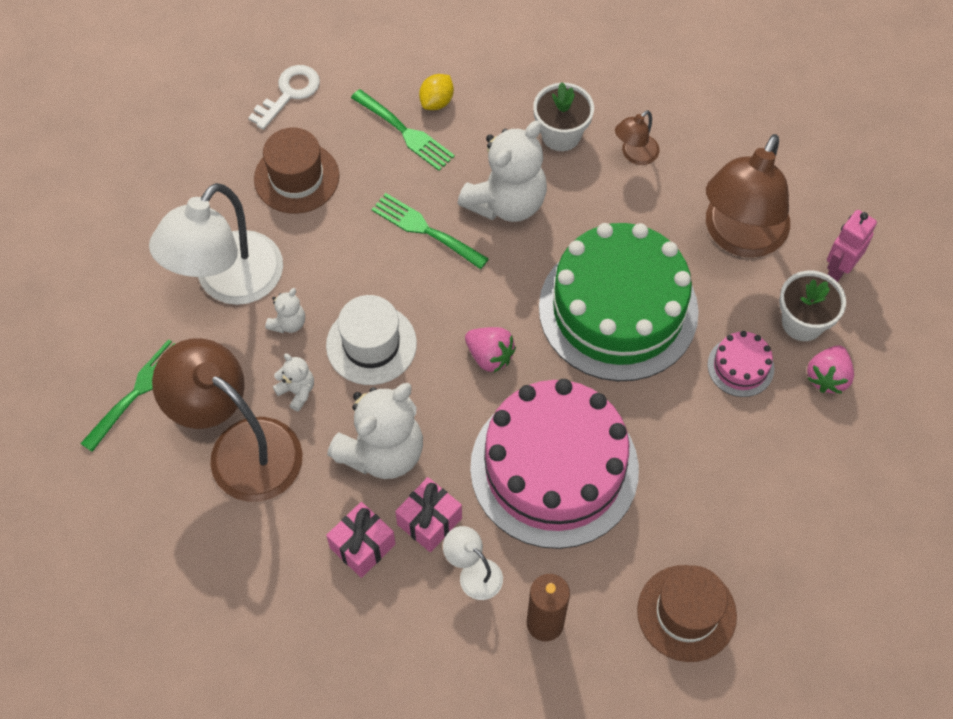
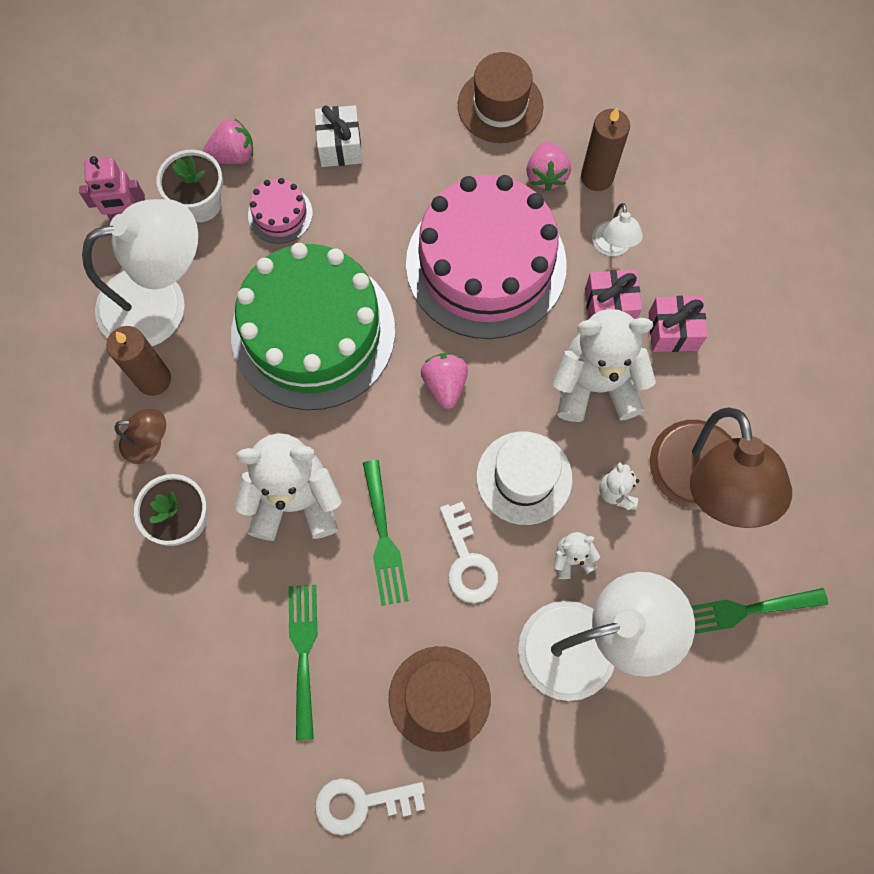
camera: 135 degrees left, 10 degrees up
(356, 263) = (468, 561): none -> white key
(437, 102) = (245, 658): yellow lemon -> none
(586, 585) = (546, 175): none -> pink strawberry
(681, 190) = (154, 379): none -> brown candle
(739, 237) = (160, 303): brown lamp -> white lamp
(763, 457) = (340, 146): none -> white gift

